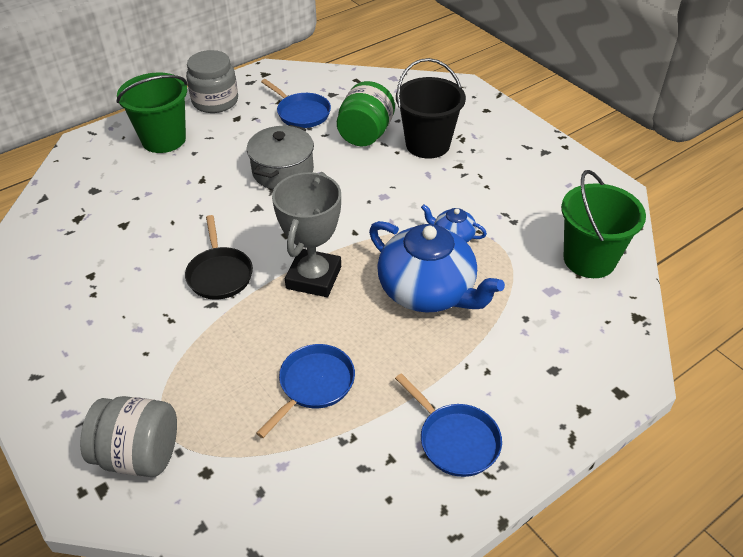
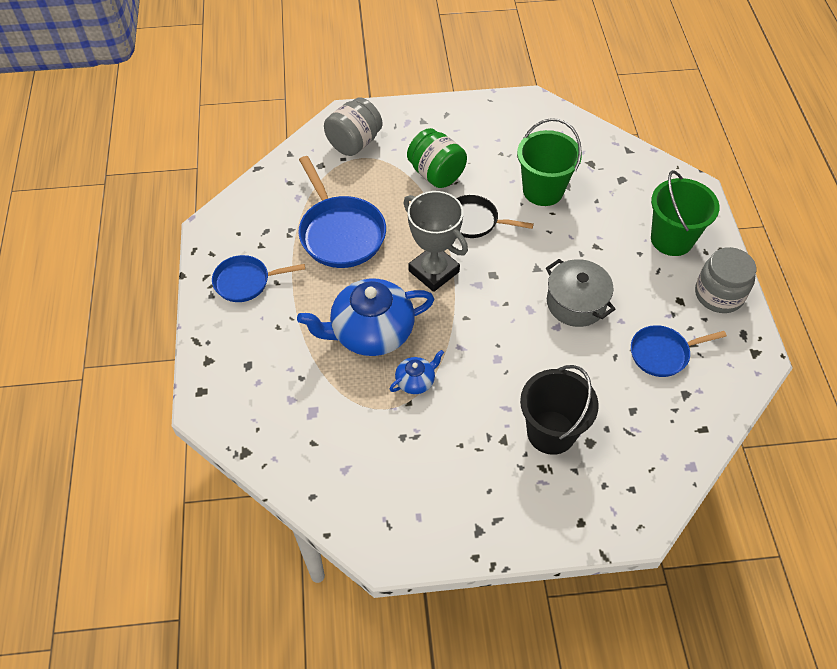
camera: 120 degrees right, 10 degrees up
(313, 385) = (340, 233): blue pan -> blue pan, size x1.61
(365, 134) = (597, 389): green jar -> green jar (436, 174)
(589, 259) = (321, 463): green bucket -> green bucket (543, 190)

